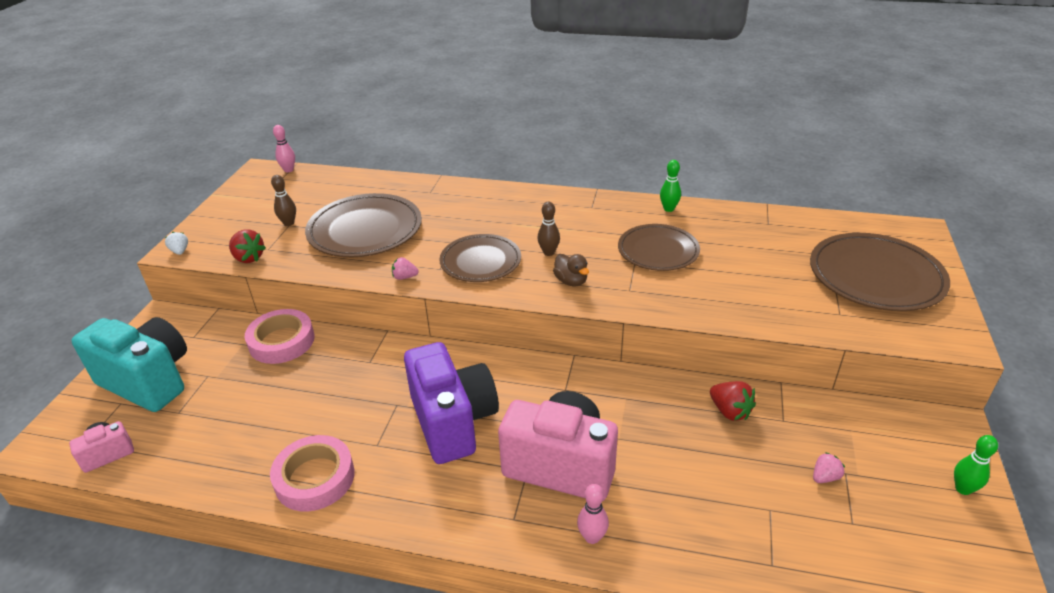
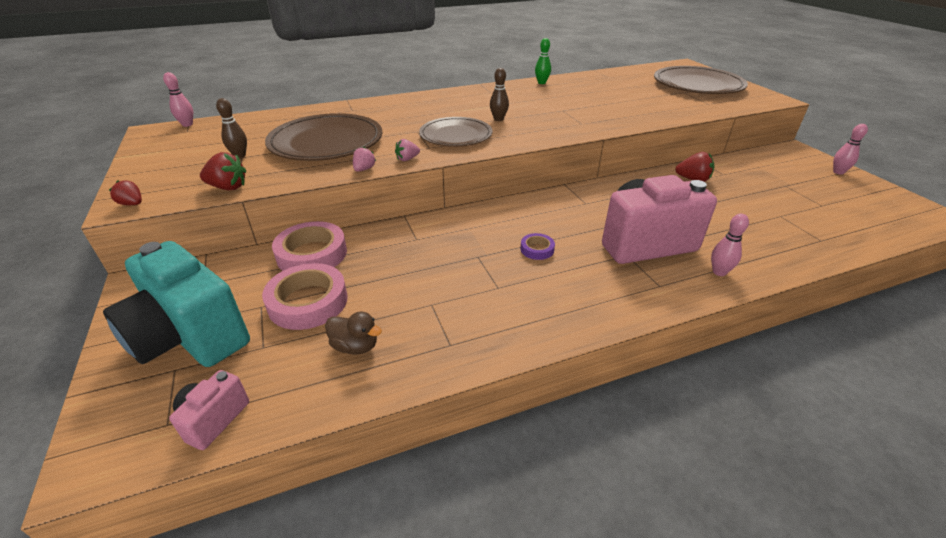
camera: 35 degrees left, 0 degrees up
(148, 381) = (190, 337): turquoise camera -> turquoise camera turned 135 degrees counterclockwise
(180, 251) = (132, 204): white strawberry -> red strawberry
(315, 478) = (476, 332): pink tape -> pink tape (308, 302)
(453, 422) = (537, 249): purple camera -> purple tape
(571, 281) = (538, 129): brown duck -> brown duck (355, 346)
(658, 251) = (568, 102): brown plate -> none
(825, 477) = (780, 191): pink strawberry -> pink strawberry (364, 169)
(963, 489) = (838, 172): green bowling pin -> pink bowling pin

